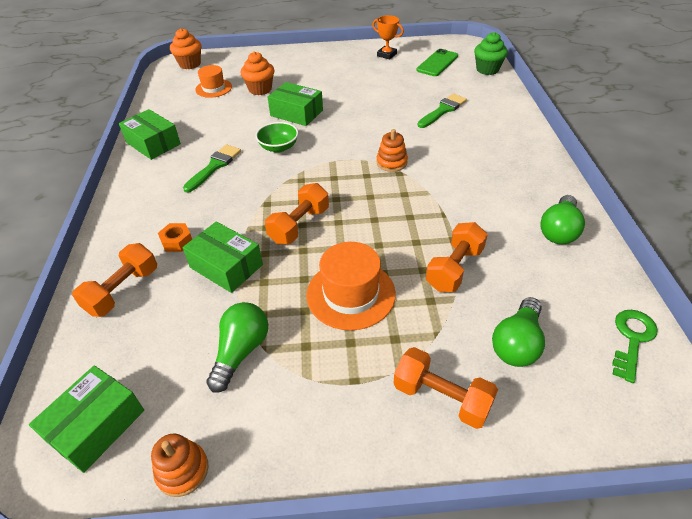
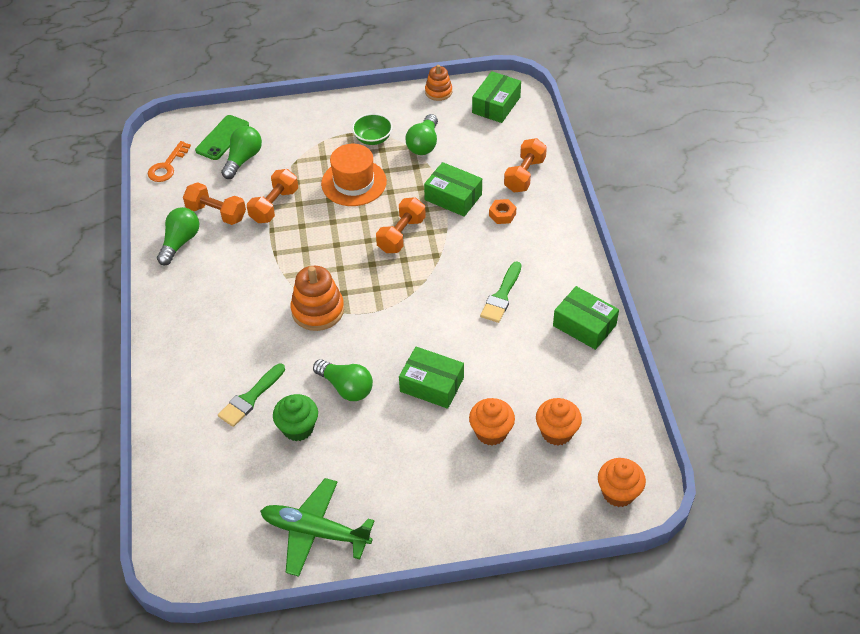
camera: 175 degrees right, 5 degrees up
(213, 88) = (557, 432): orange hat -> orange cupcake
(278, 147) = (441, 326): green bowl -> green bowl (373, 138)
(365, 114) = (346, 387): none -> green light bulb
(386, 55) = (315, 532): orange trophy -> green plane
(391, 162) = (318, 310): orange stacking toy -> orange stacking toy, size x1.64
(437, 63) = (239, 509): green phone -> green phone (222, 138)
(441, 397) = (297, 129): orange dumbbell -> orange dumbbell (216, 213)
(487, 69) = (170, 494): green cupcake -> green cupcake (298, 428)
(632, 339) = (167, 166): green key -> orange key

